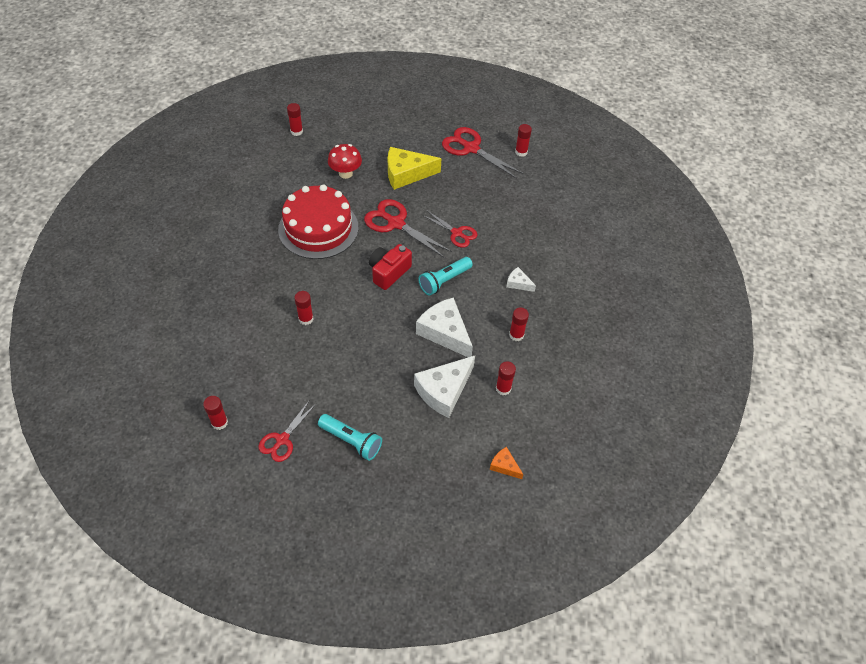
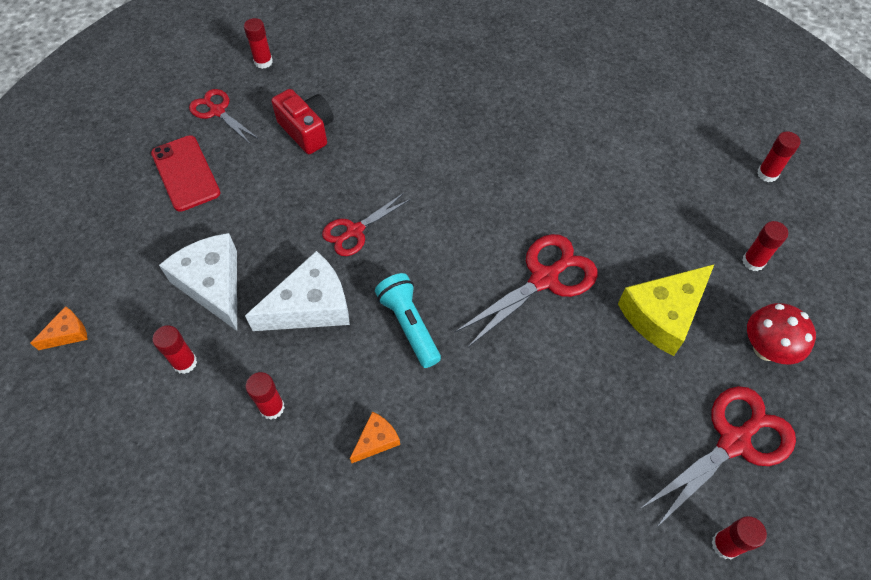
camera: 105 degrees right, 5 degrees up
(306, 319) = (385, 149): red glue stick -> red glue stick (753, 261)
(318, 228) = (547, 179): red cake -> none
(345, 173) = (666, 227): red mushroom -> red mushroom (766, 349)
(351, 441) = (185, 173): turquoise flashlight -> red phone
(389, 272) = (443, 253): red camera -> red camera (307, 130)
(406, 174) = (662, 314): yellow cheese -> yellow cheese turned 135 degrees counterclockwise
(457, 233) = (509, 366): red scissors -> red scissors (355, 231)
(518, 283) = (376, 440): white cheese -> orange cheese

